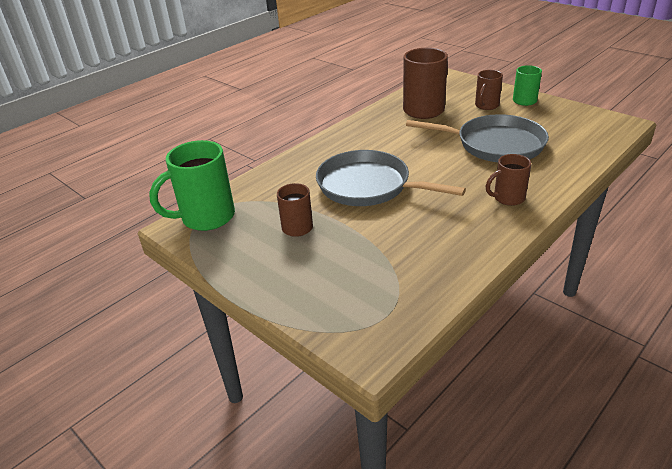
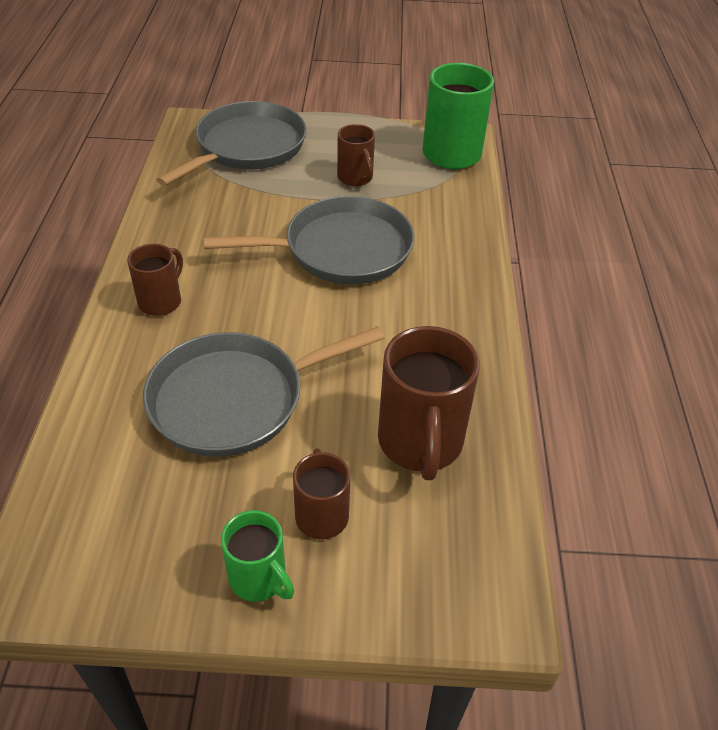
camera: 135 degrees right, 10 degrees up
(346, 292) = (247, 147): none -> grey pan

